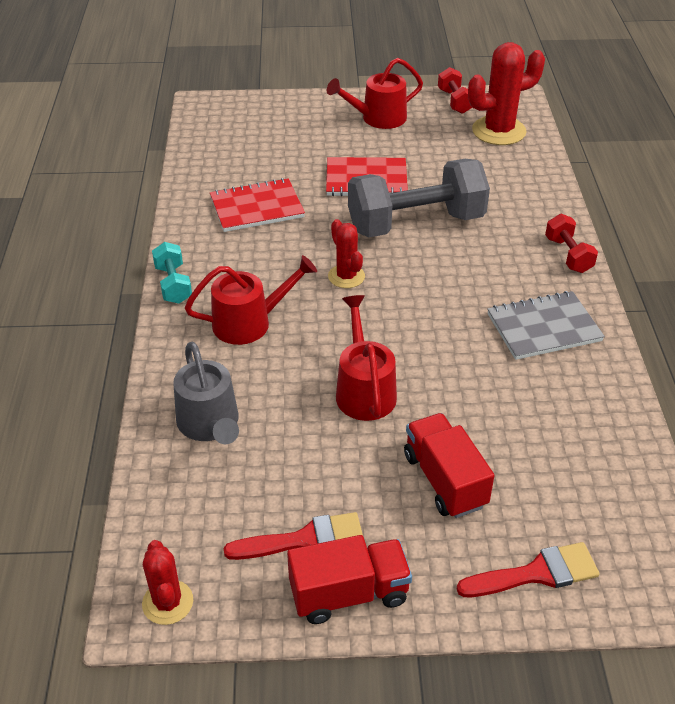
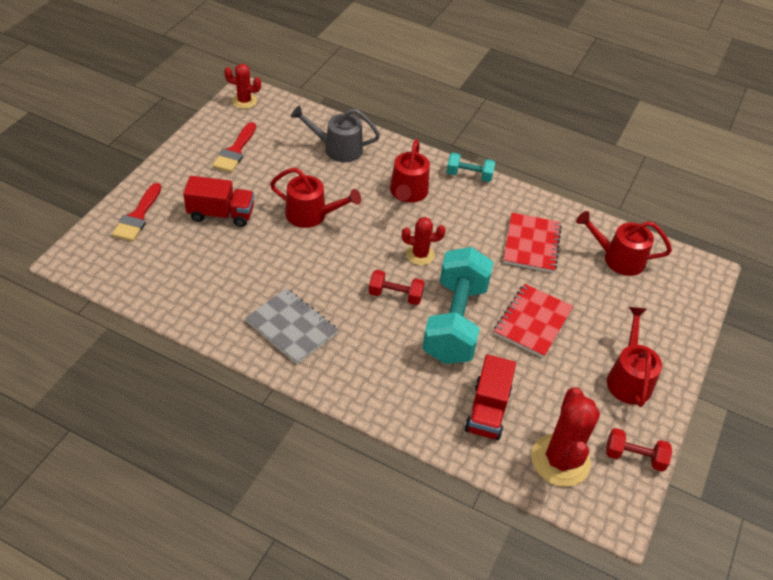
camera: 115 degrees right, 5 degrees up
(229, 153) = (618, 258): none -> red watering can
(349, 593) = (193, 152): red truck -> red truck (487, 410)
(415, 223) = (455, 322): grey dumbbell -> turquoise dumbbell
(543, 327) = (291, 327): grey notebook -> grey notebook turned 60 degrees counterclockwise
(568, 255) = (352, 392): red dumbbell -> red dumbbell (395, 295)

